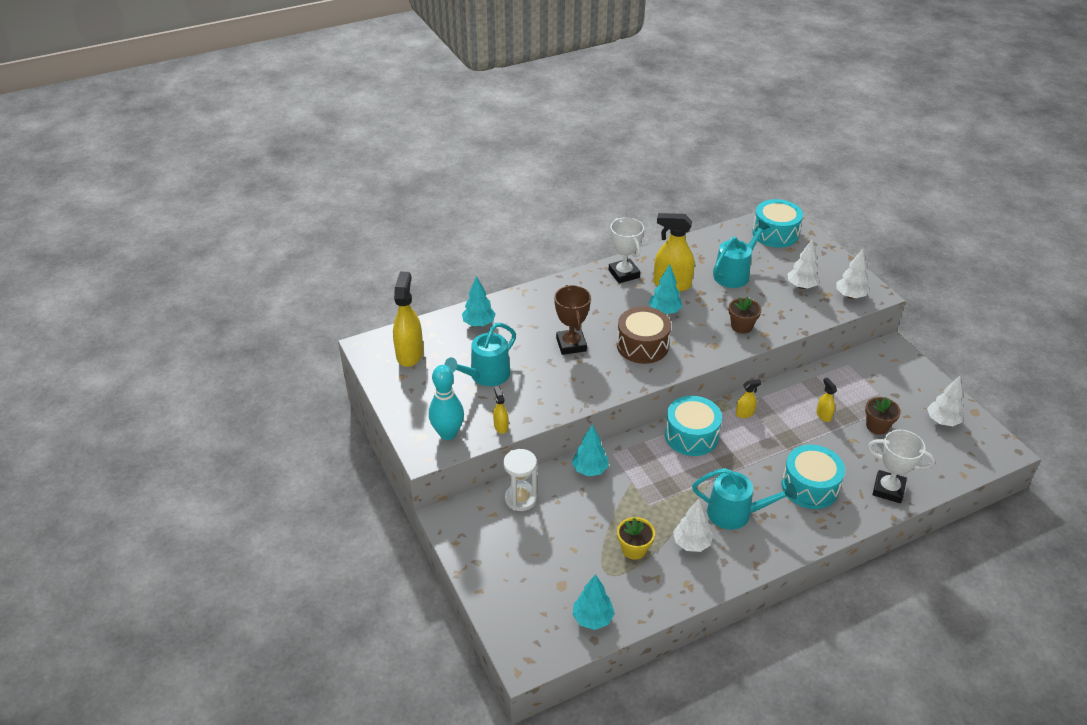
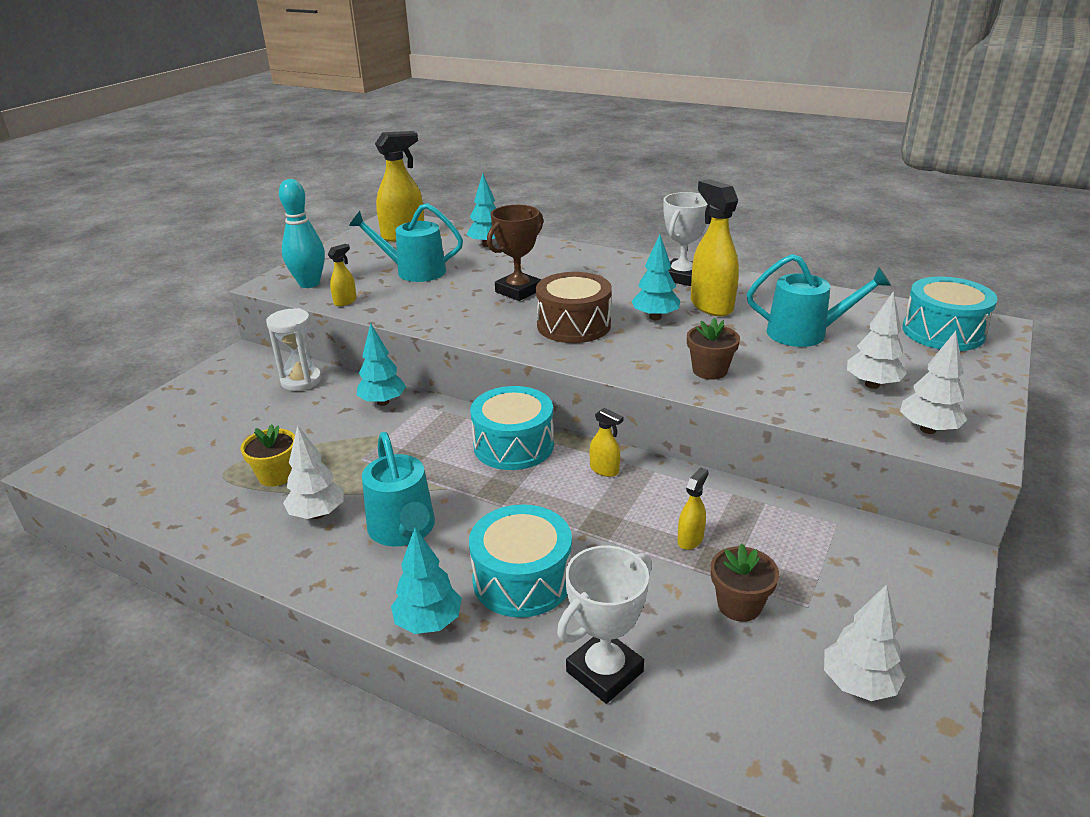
camera: 55 degrees right, 10 degrees down
(592, 618) = (143, 487): turquoise tree -> turquoise tree (428, 622)
(888, 489) = (604, 671): white trophy -> white trophy turned 60 degrees clockwise

